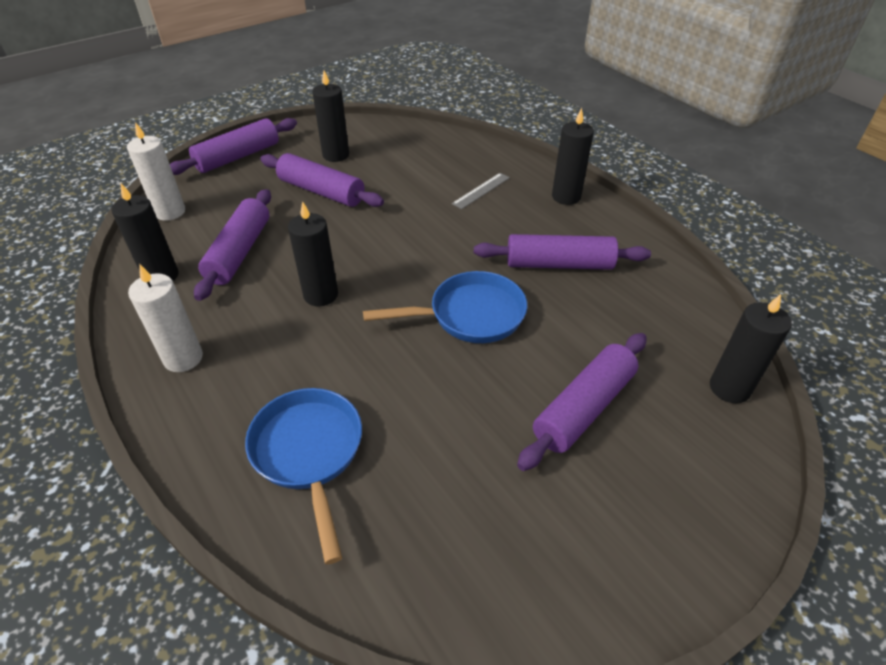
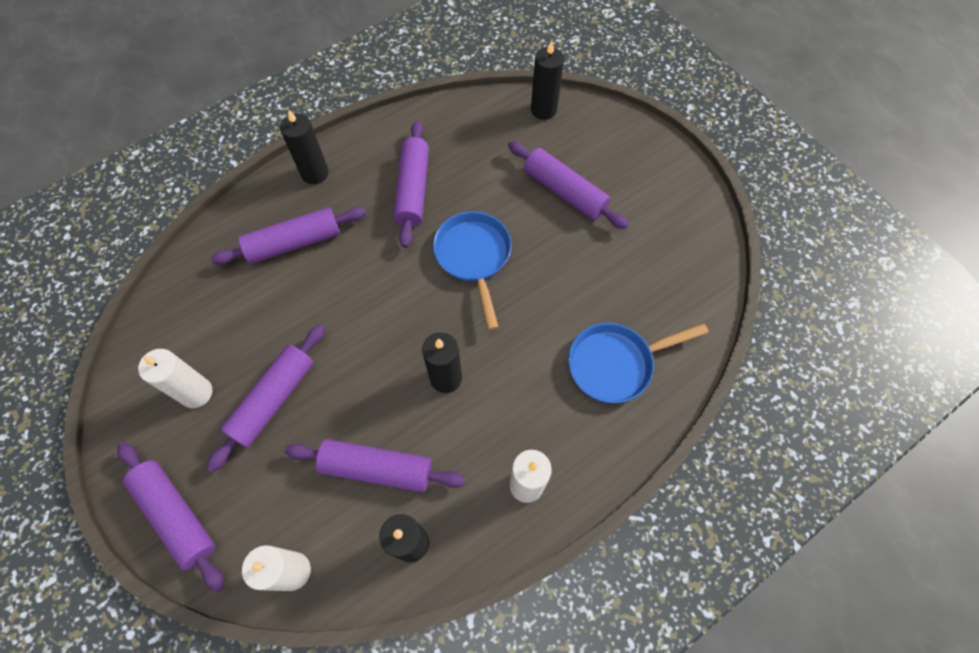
camera: 90 degrees left, 20 degrees up
(336, 155) = (196, 393): black candle -> white candle
(481, 190) = (294, 243): grey ruler -> purple rolling pin

